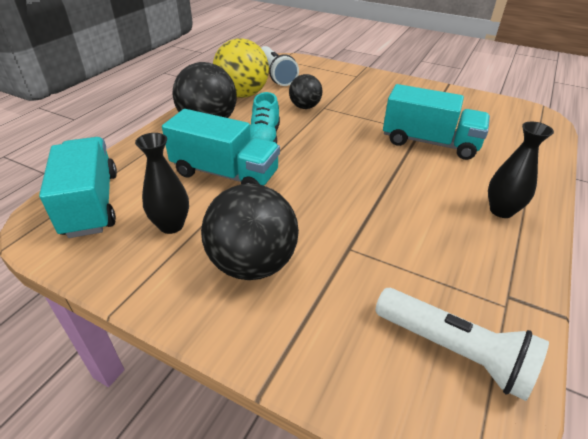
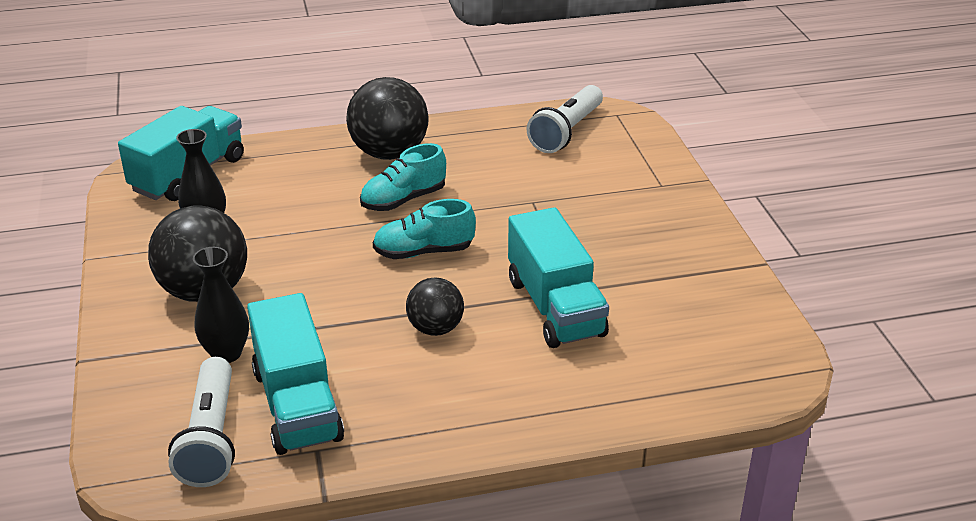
camera: 50 degrees right, 5 degrees down
(225, 174) = (312, 211): turquoise truck -> turquoise truck (297, 404)
(242, 95) = (480, 139): yellow ball -> none
(305, 107) = (514, 189): black ball -> black ball (435, 328)
(326, 156) = (423, 252): none -> turquoise shoe
(501, 210) = (466, 405): black vase -> black vase (226, 353)

